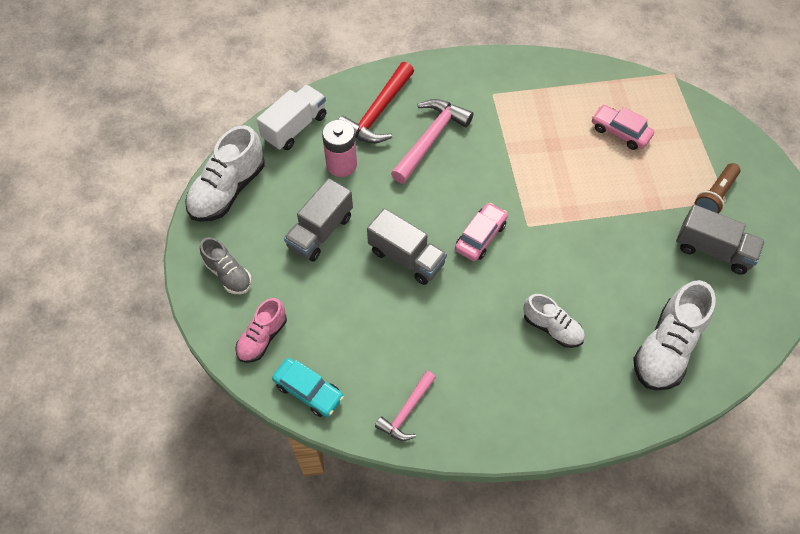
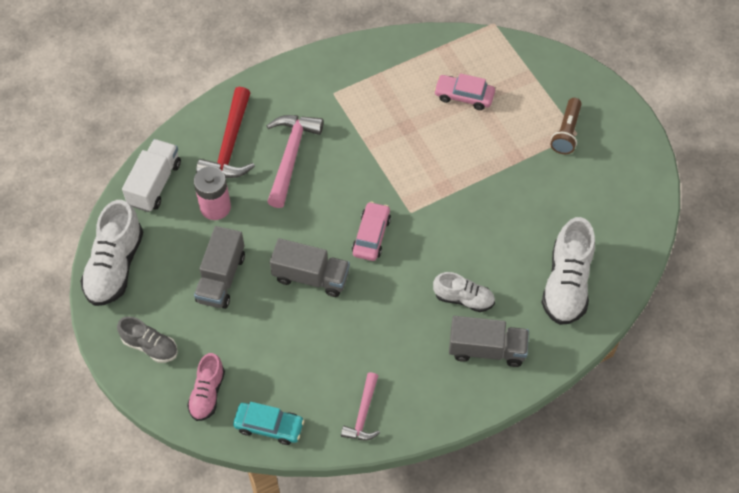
camera: 20 degrees left, 0 degrees up
(713, 250) = (579, 183): grey truck -> grey truck (486, 349)

